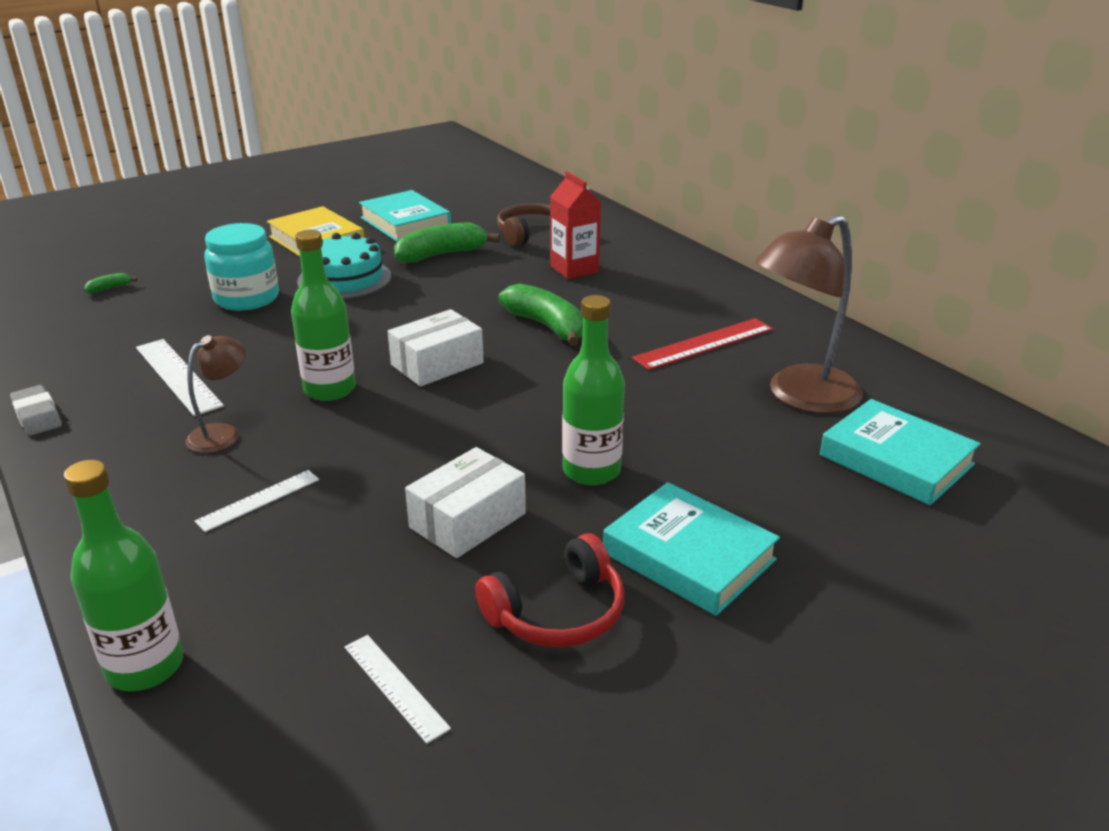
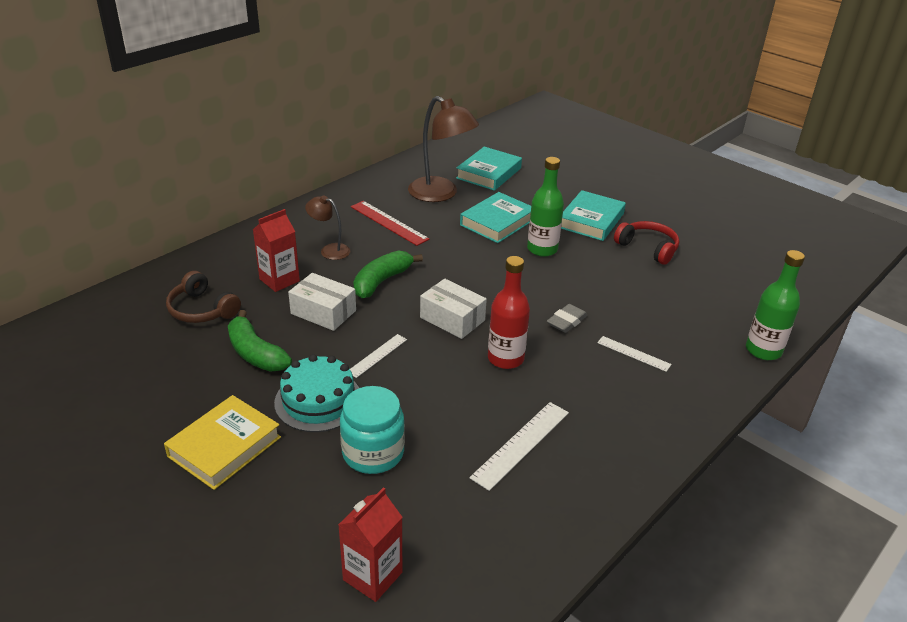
camera: 105 degrees left, 5 degrees up
(37, 415) = (611, 503): grey eraser -> grey eraser (566, 321)
(109, 288) = (372, 576): green banana -> red carton
(222, 433) = (580, 391): brown lamp -> brown lamp (329, 250)
(330, 389) = (505, 358): green bottle -> red bottle
(395, 686) = (717, 280): white ruler -> white ruler (377, 355)
(405, 223) = (171, 394): turquoise book -> turquoise book (497, 222)
(468, 520) = (604, 280): white box -> white box (323, 312)

